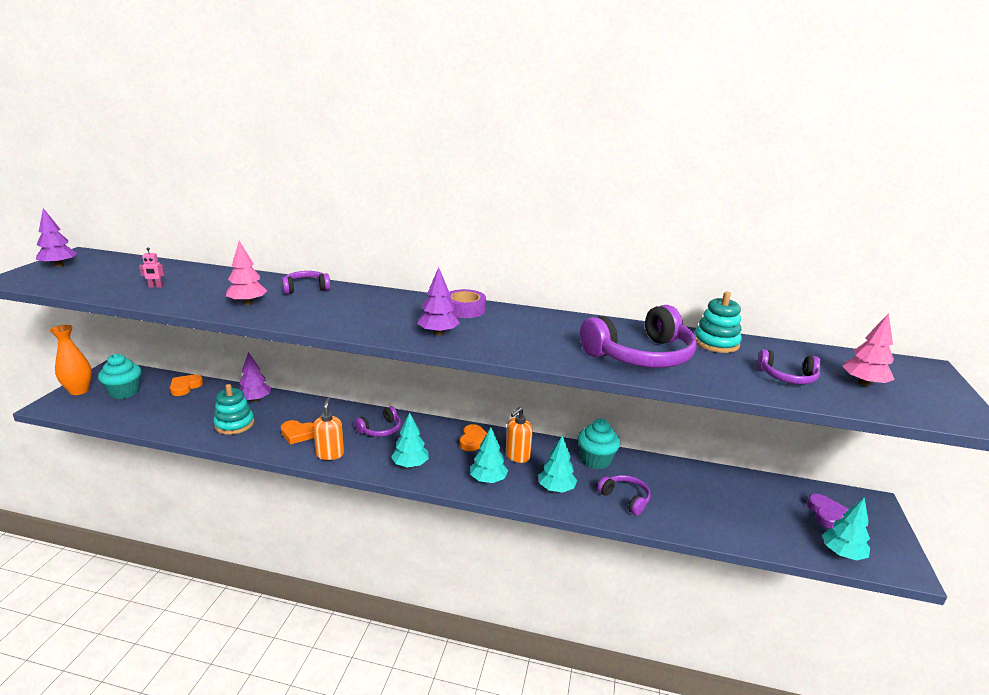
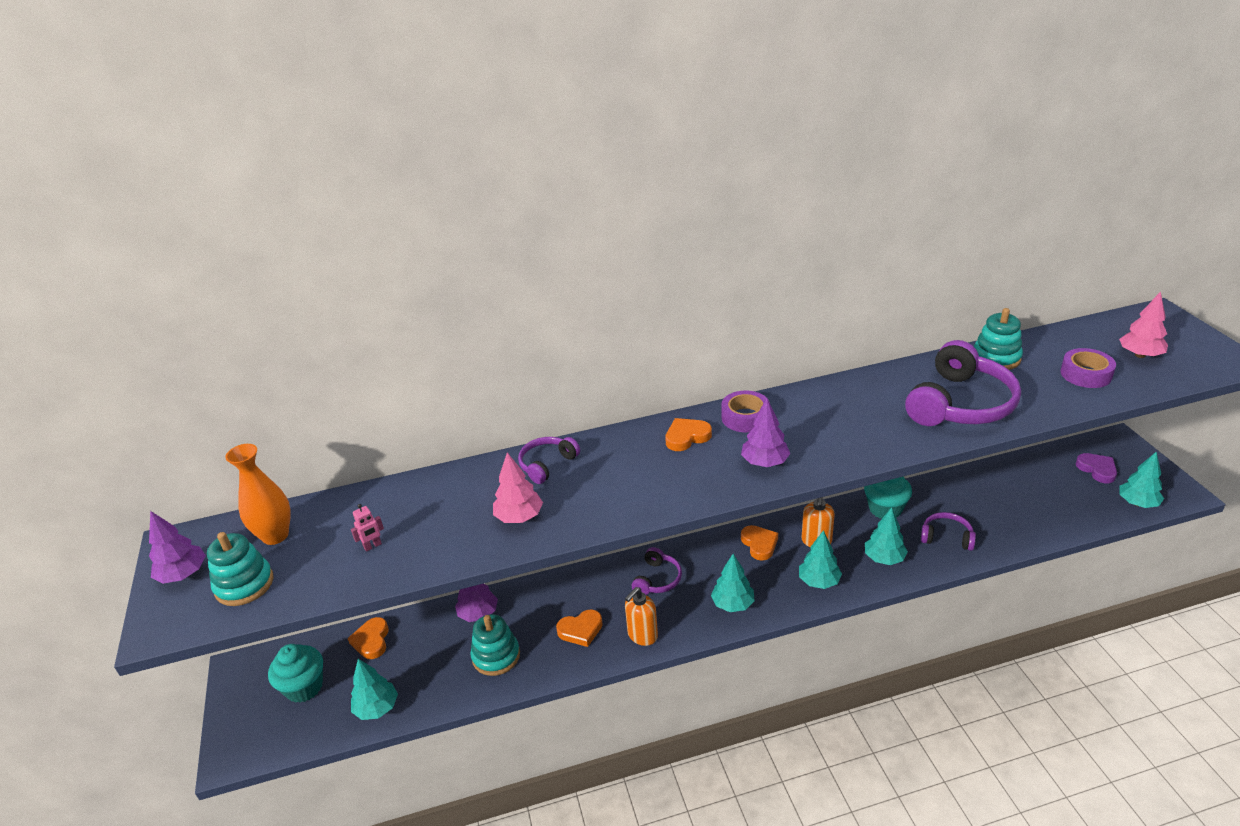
camera: 25 degrees left, 10 degrees up
(74, 278) = (244, 584): none -> turquoise stacking toy
(79, 391) = (240, 716): orange vase -> orange vase (275, 535)
(141, 418) = (377, 708): none -> turquoise tree
(330, 454) = (642, 635): orange soap dispenser -> orange soap dispenser turned 105 degrees counterclockwise
(410, 305) = (687, 437): none -> orange heart
(787, 377) = (1085, 374): purple headphones -> purple tape

